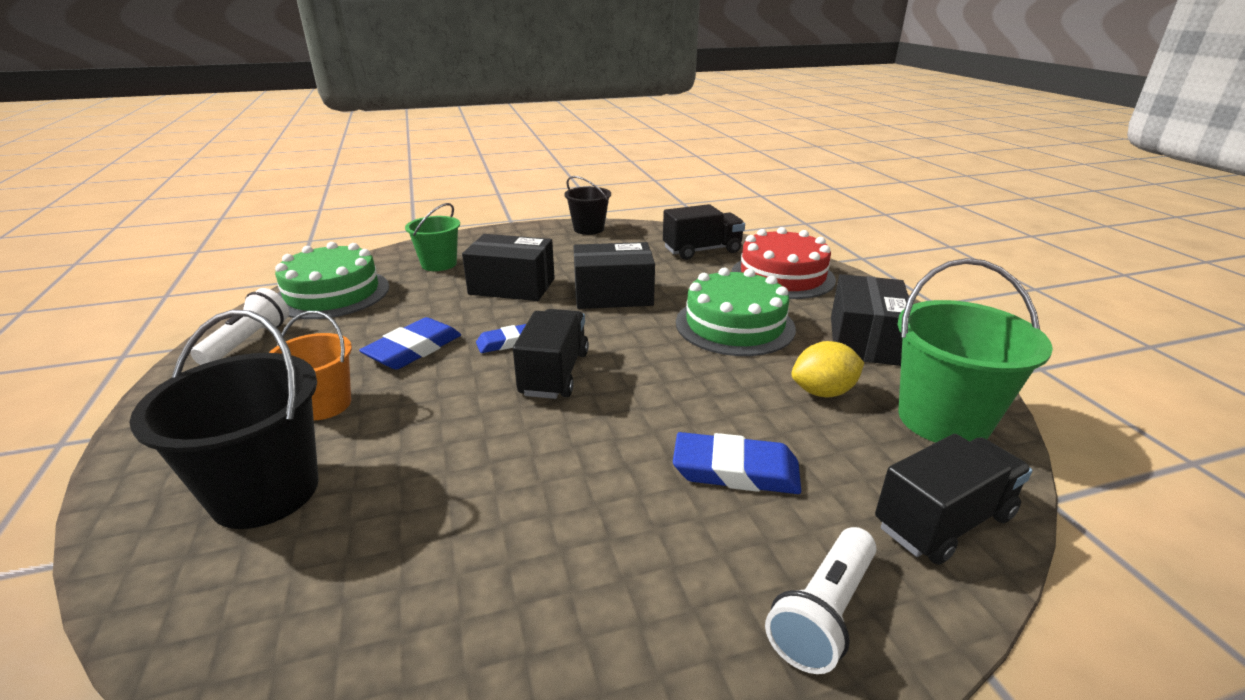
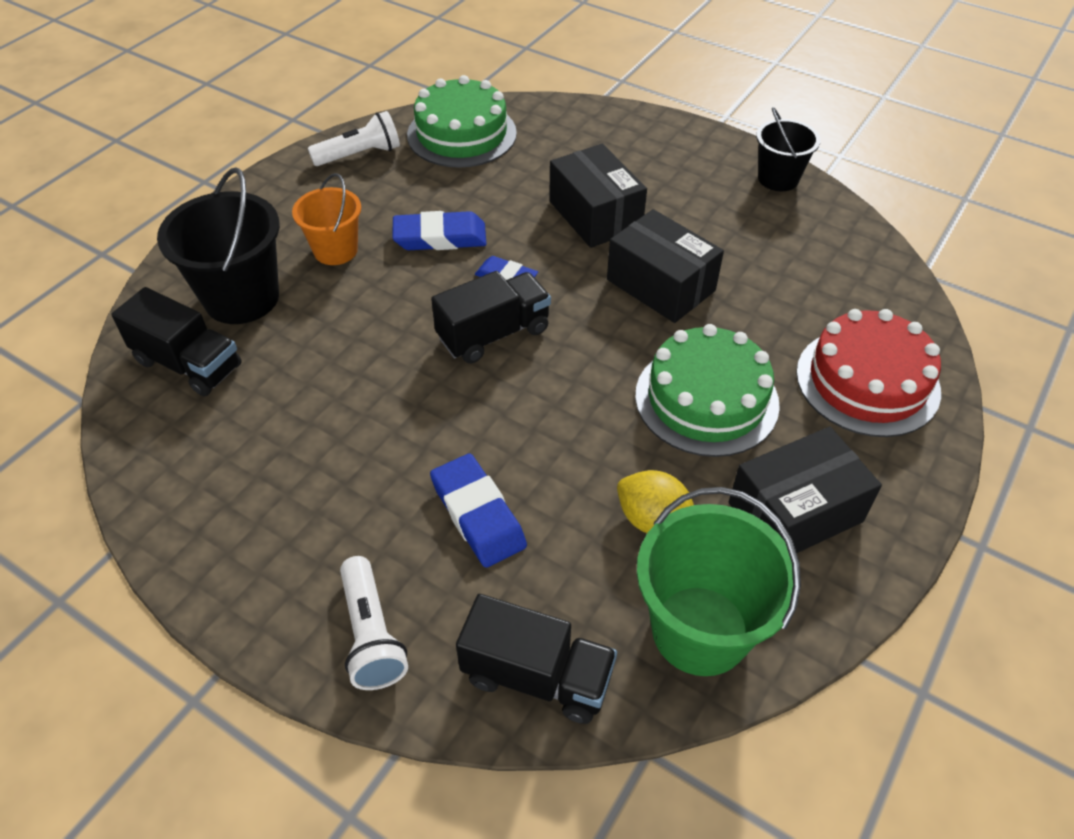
camera: 50 degrees right, 20 degrees up
(439, 264) = (577, 146): green bucket -> none
(702, 250) = (845, 287): black truck -> black truck (188, 364)
(823, 613) = (371, 634): white flashlight -> white flashlight turned 105 degrees counterclockwise

